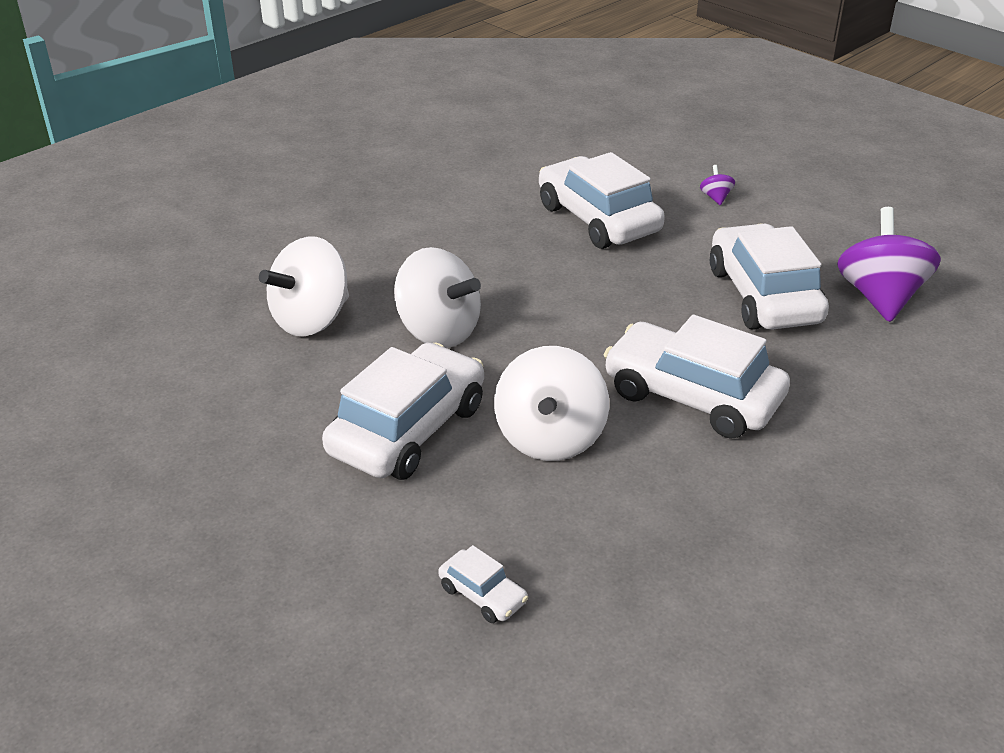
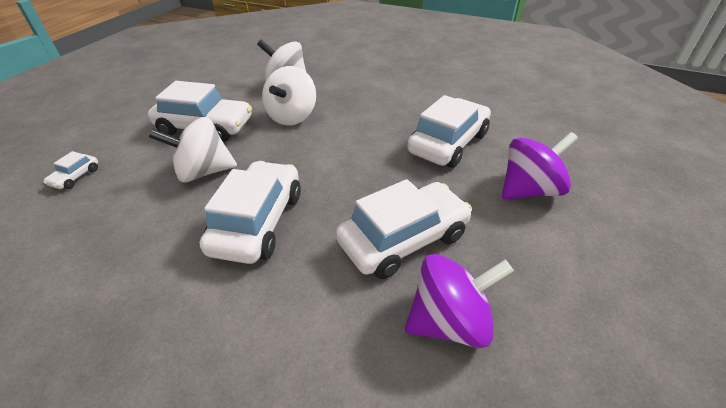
camera: 70 degrees right, 5 degrees up
(715, 198) = (529, 190): purple spinning top -> purple spinning top, size x2.42

